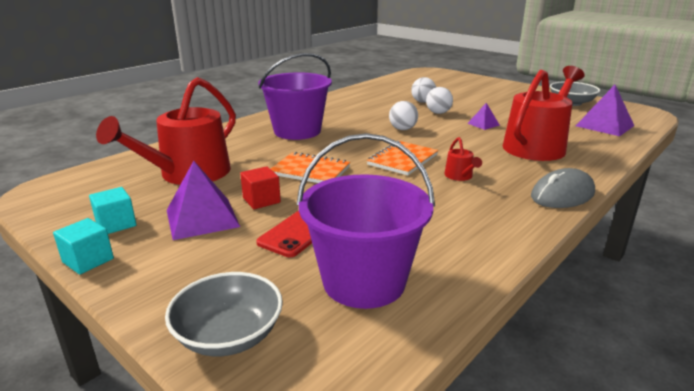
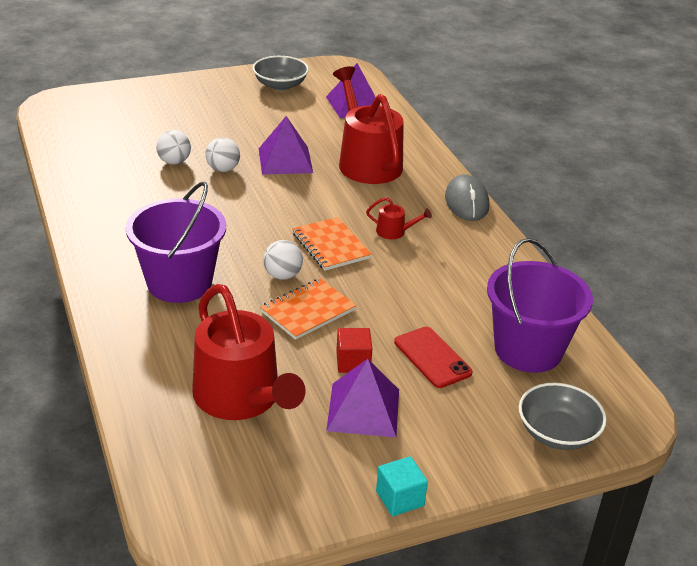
camera: 65 degrees left, 10 degrees up
(116, 224) = (334, 472): turquoise cube -> none
(402, 129) = (249, 212): white ball -> white ball (282, 275)
(483, 124) = (285, 160): purple pyramid -> purple pyramid, size x1.86

